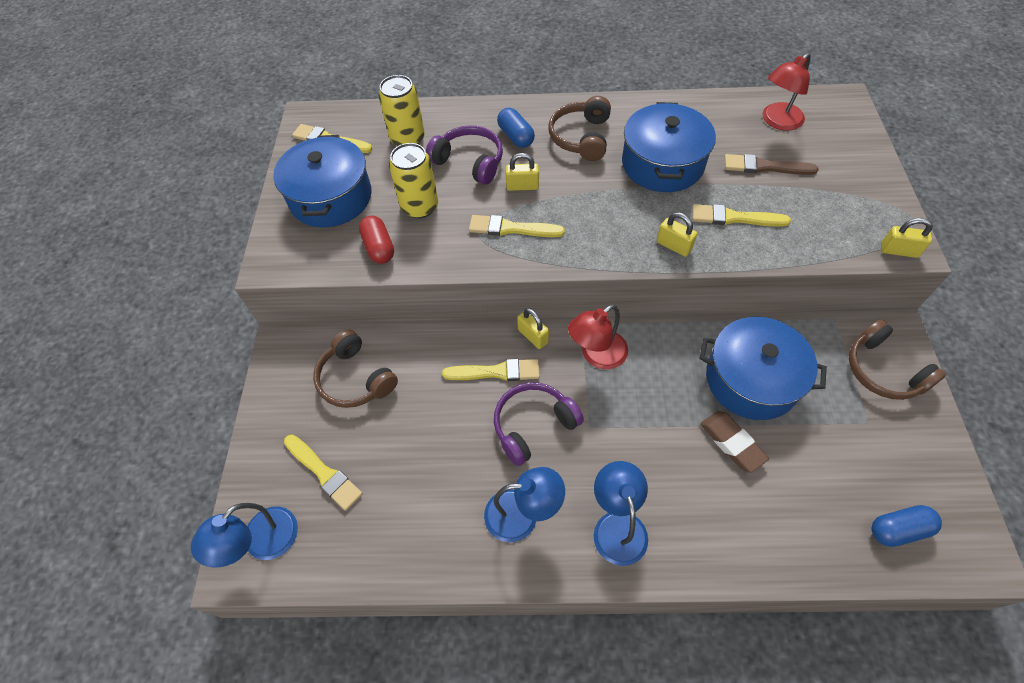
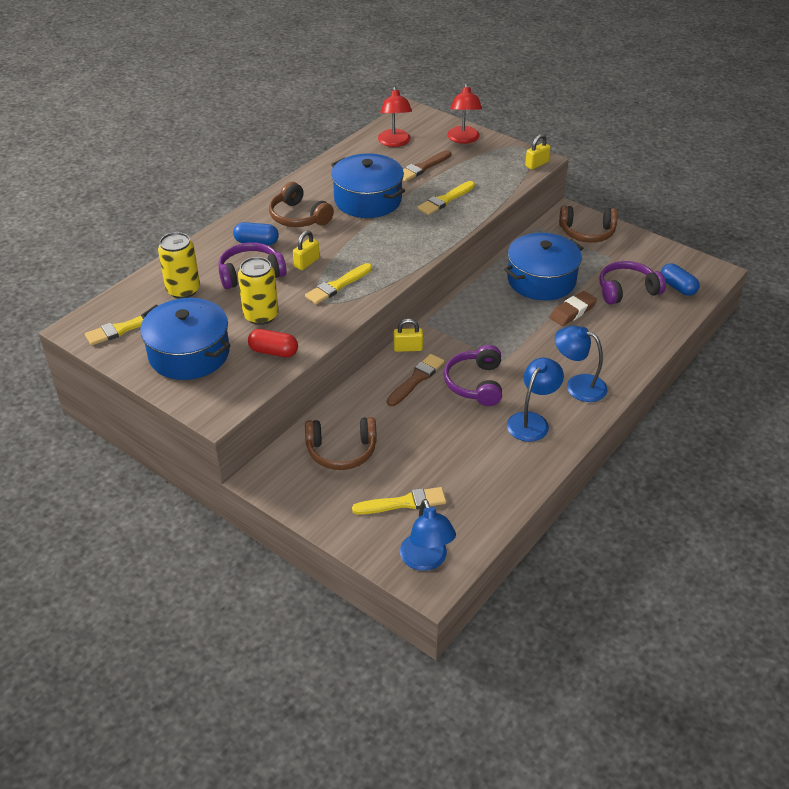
camera: 55 degrees left, 15 degrees down
(496, 372) = (416, 379): yellow brush -> brown brush
(596, 355) = (455, 329): red lamp -> red lamp (463, 139)
(674, 246) = (436, 232): yellow padlock -> none
(732, 443) = (572, 312): brown eraser -> brown eraser turned 45 degrees counterclockwise
(829, 475) = (627, 290): none -> purple headphones
(898, 529) = (677, 287): blue capsule -> blue capsule turned 60 degrees counterclockwise

